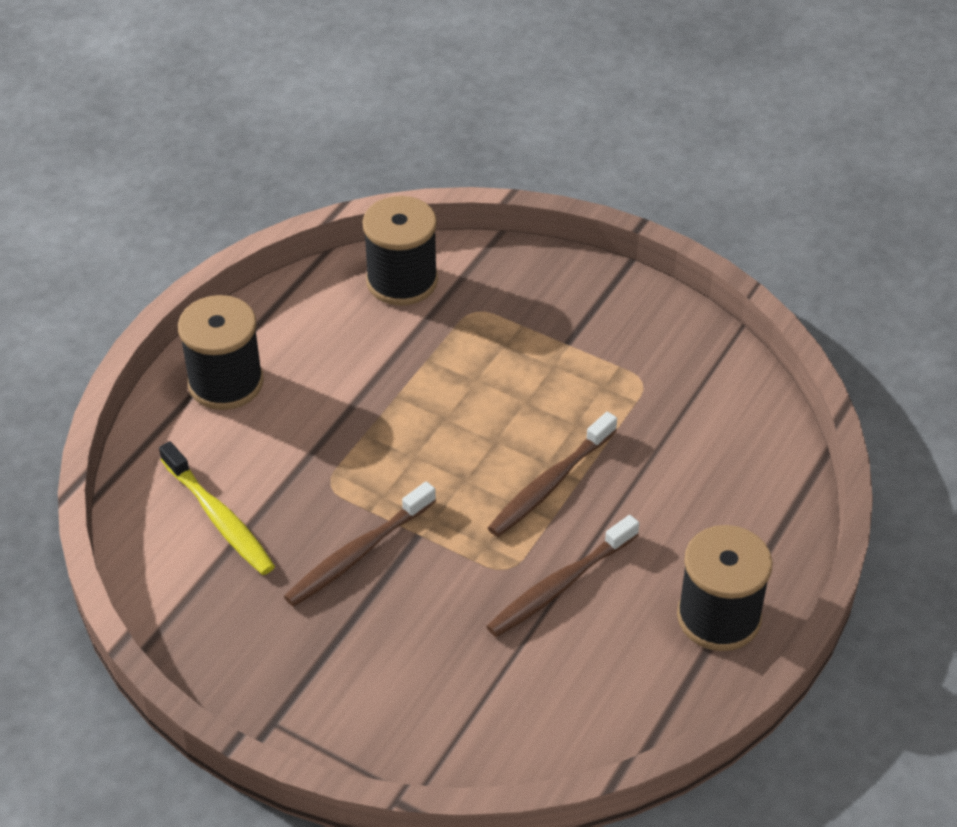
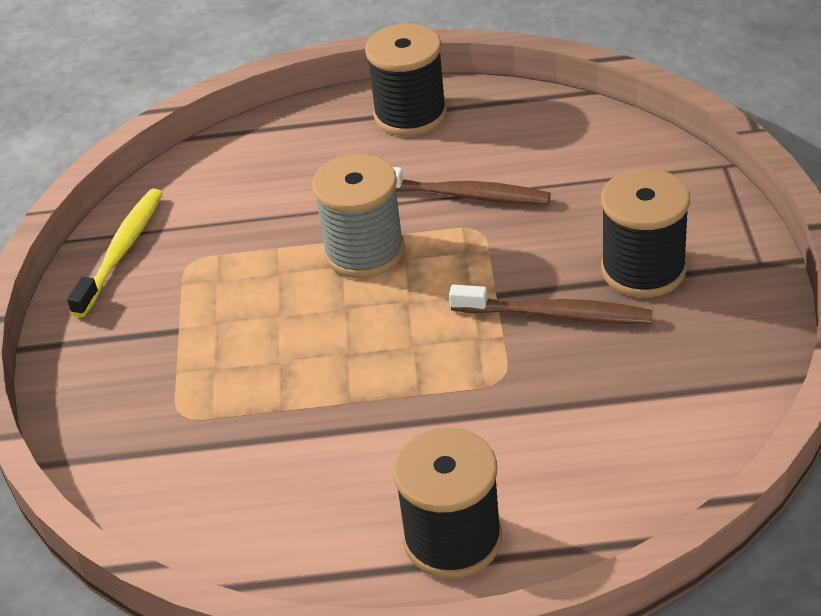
camera: 120 degrees left, 5 degrees down
(219, 518) = (618, 425): yellow toothbrush -> yellow toothbrush (121, 251)
(402, 281) = (179, 495): black spool -> black spool (643, 270)
(550, 484) = (364, 252): brown toothbrush -> grey spool

